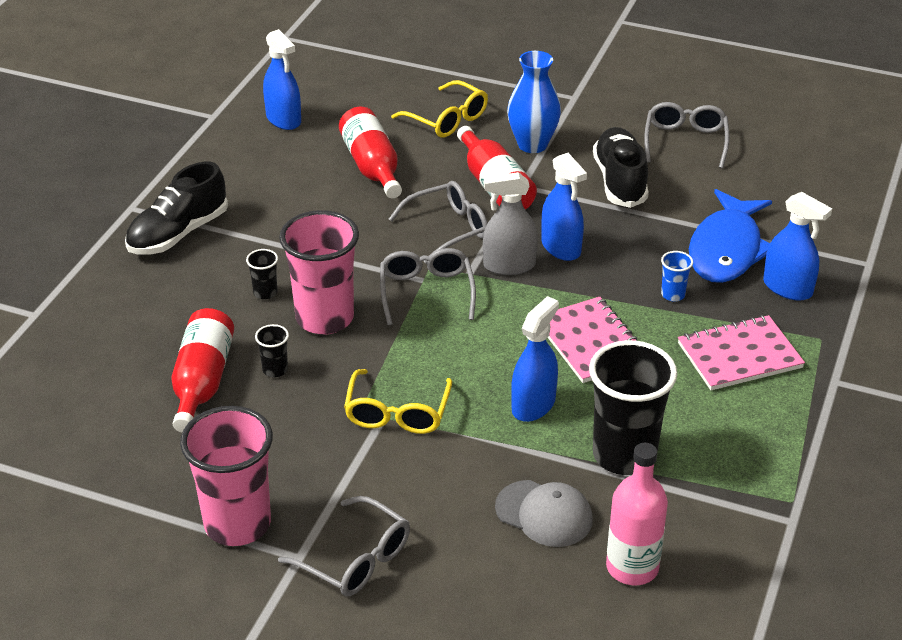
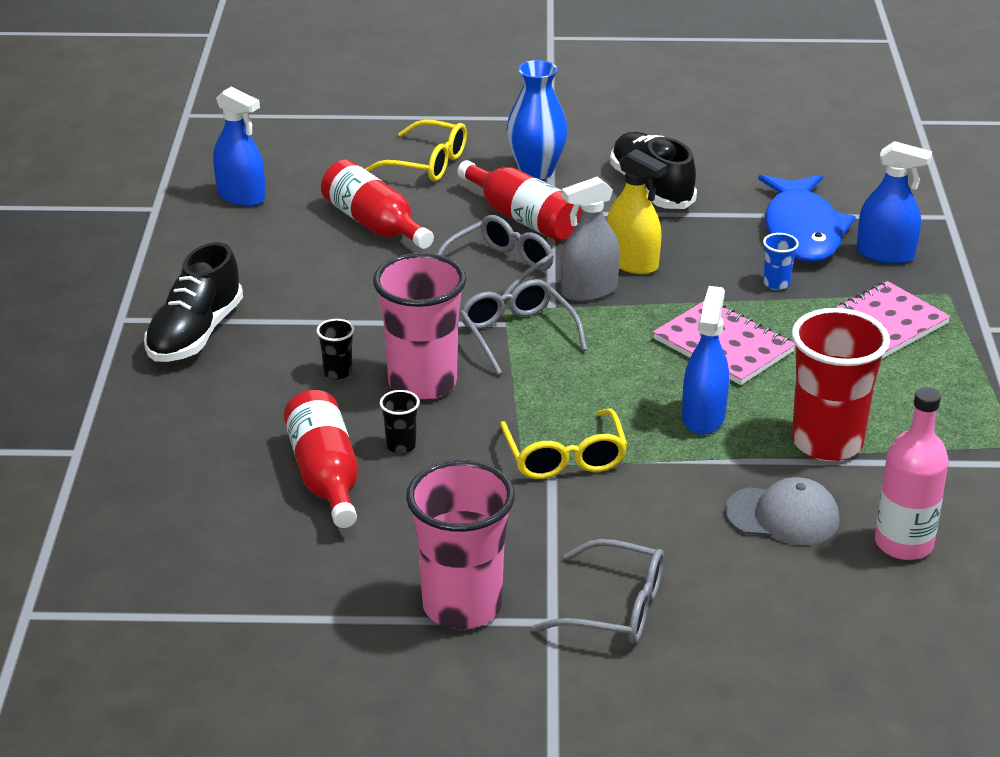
camera: 20 degrees left, 5 degrees down
(561, 247) = (632, 263): blue spray bottle -> yellow spray bottle
(624, 455) = (827, 442): black cup -> red cup
(685, 141) = (694, 139): grey glasses -> none

